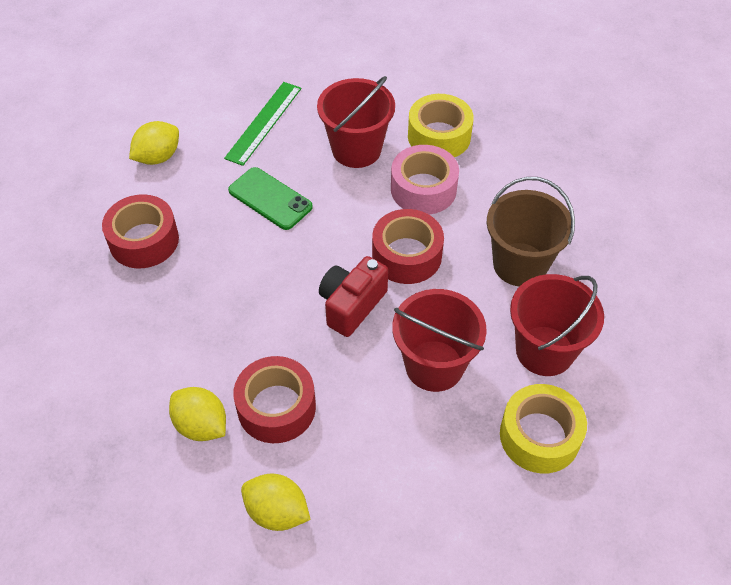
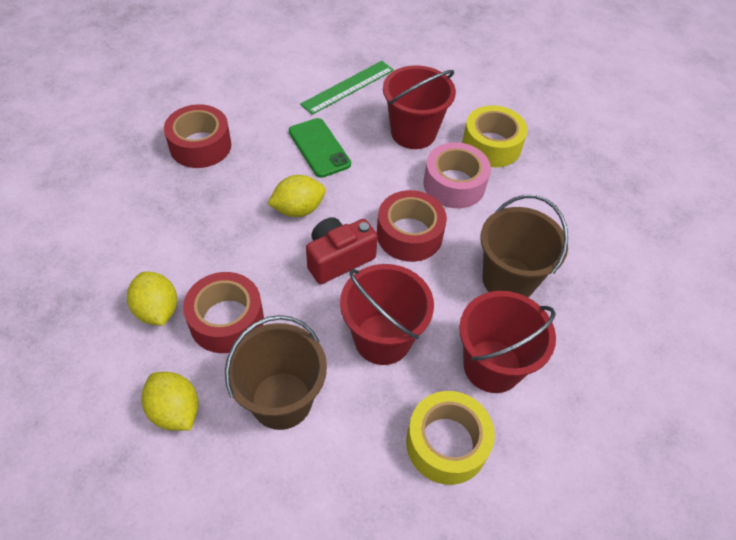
camera: 20 degrees right, 0 degrees up
(158, 157) = (249, 86): yellow lemon -> yellow lemon (298, 209)
(372, 460) = (281, 400): none -> brown bucket

